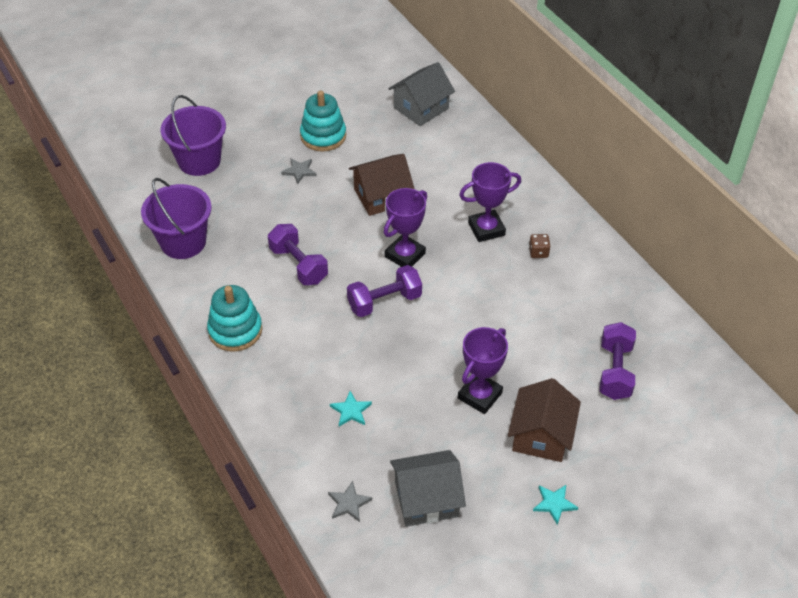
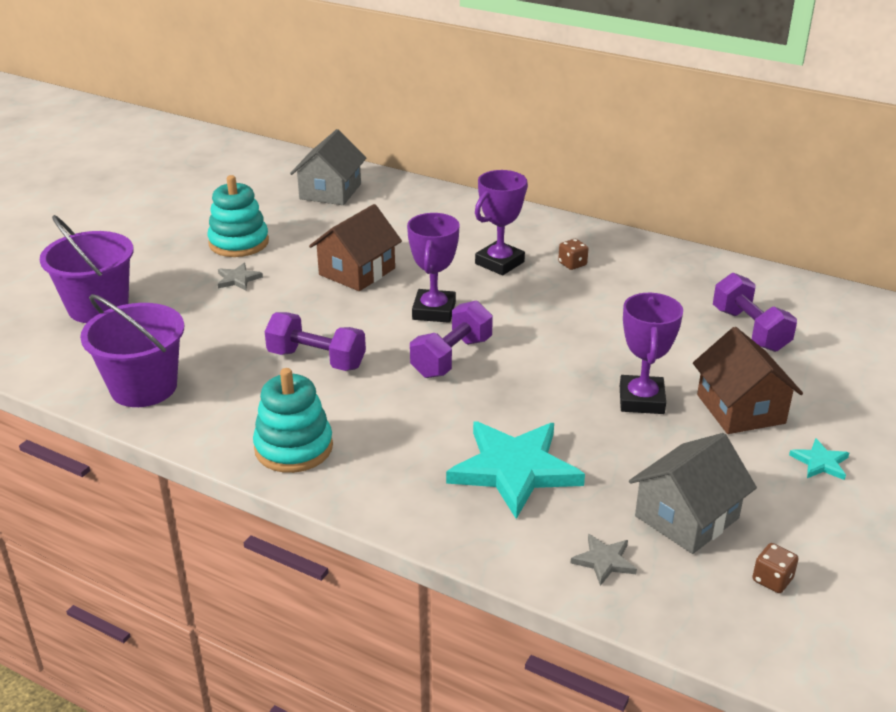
camera: 30 degrees left, 15 degrees down
(351, 411) = (514, 470): turquoise star -> turquoise star, size x2.29
(437, 569) = (772, 580): none -> brown dice

